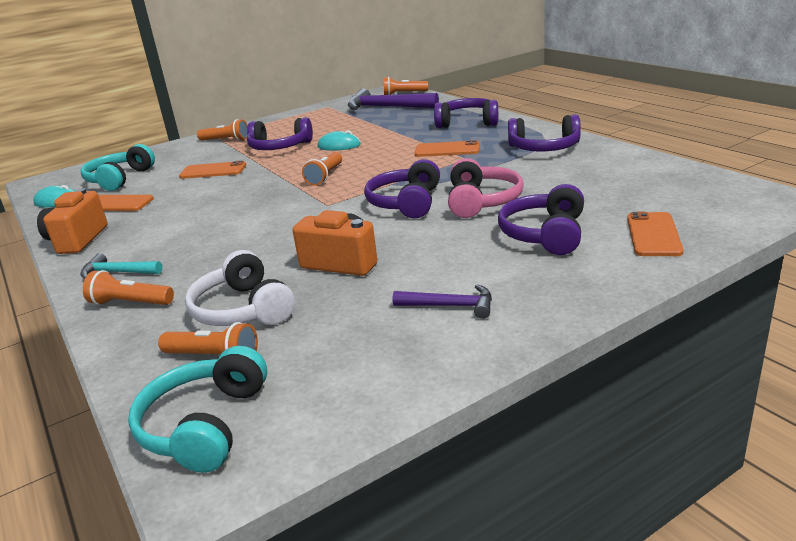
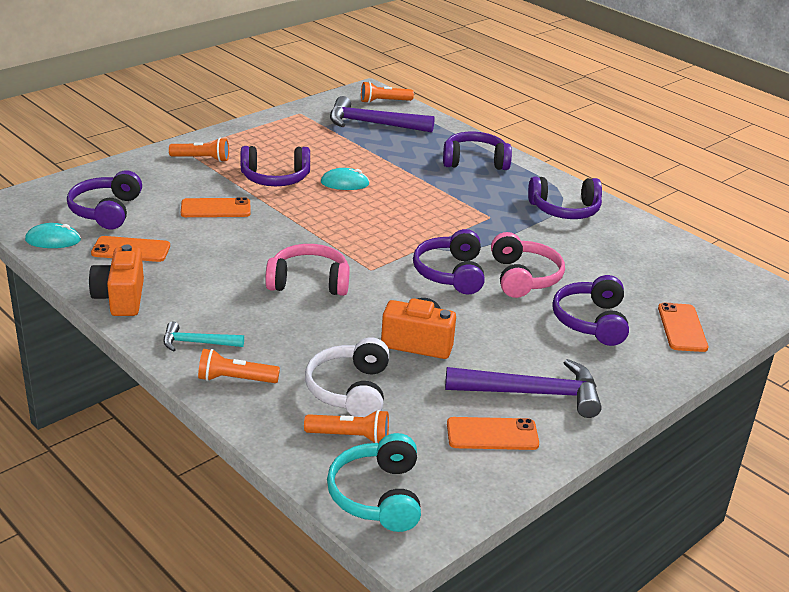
camera: 15 degrees left, 5 degrees up
(119, 179) = (106, 211): turquoise headphones -> purple headphones
(243, 309) = (350, 390): white headphones -> white headphones turned 45 degrees clockwise
(260, 218) = (309, 282): none -> pink headphones
(325, 176) = (350, 229): orange flashlight -> none
(447, 150) = (466, 202): orange phone -> orange phone (492, 434)
(450, 306) = (532, 393): purple hammer -> purple hammer, size x1.84

